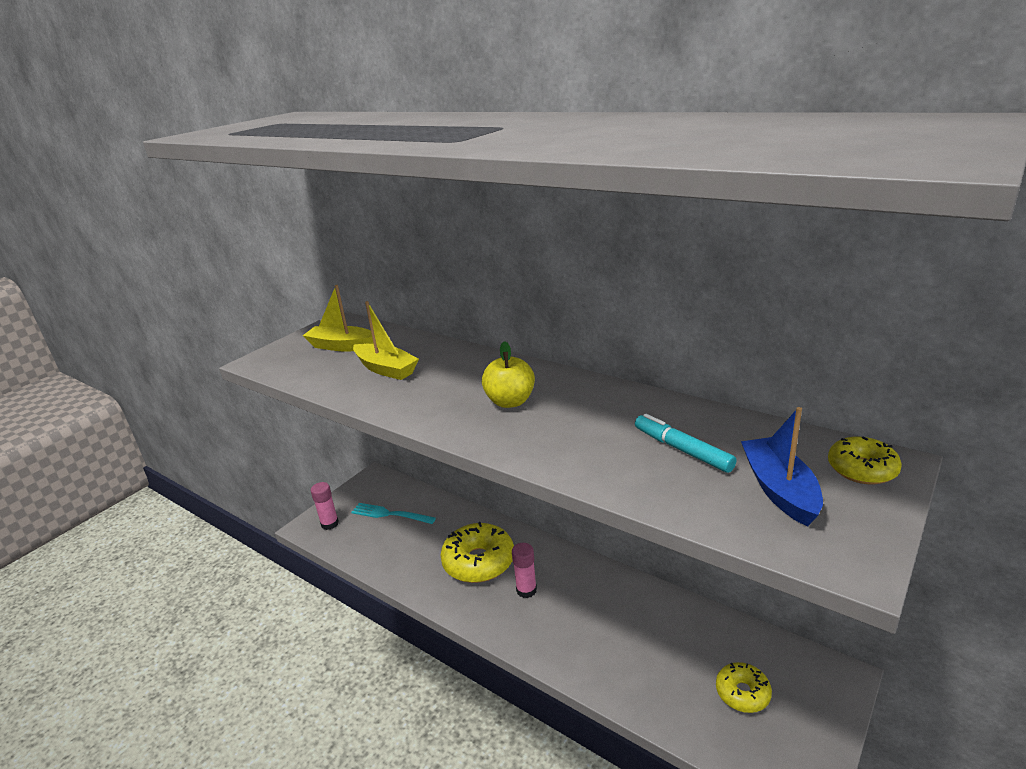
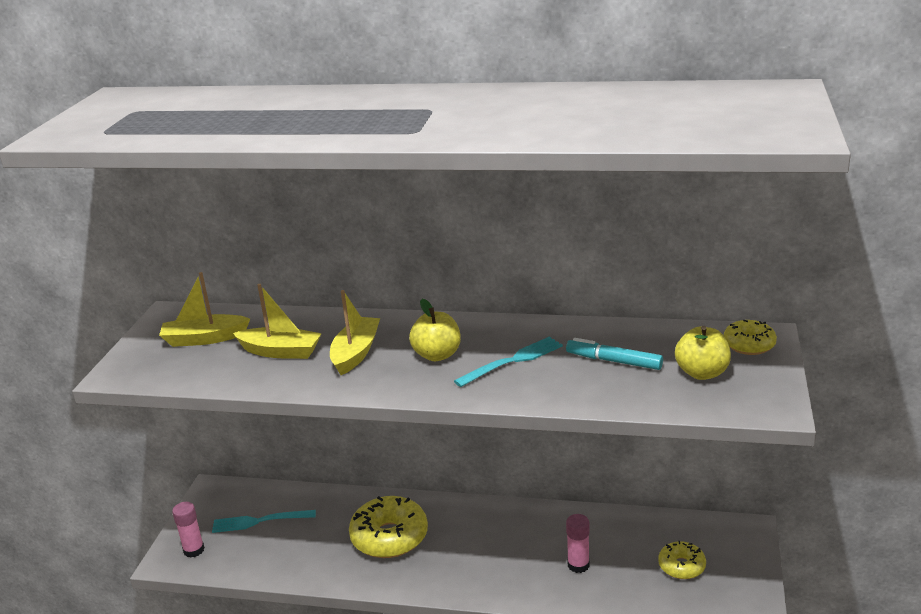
camera: 25 degrees left, 0 degrees up
(442, 384) = (355, 353): none -> yellow boat
(526, 590) = (453, 547): pink glue stick -> pink glue stick (578, 565)
(576, 424) = (513, 361): none -> turquoise fork
(779, 490) = (702, 373): blue boat -> yellow apple

